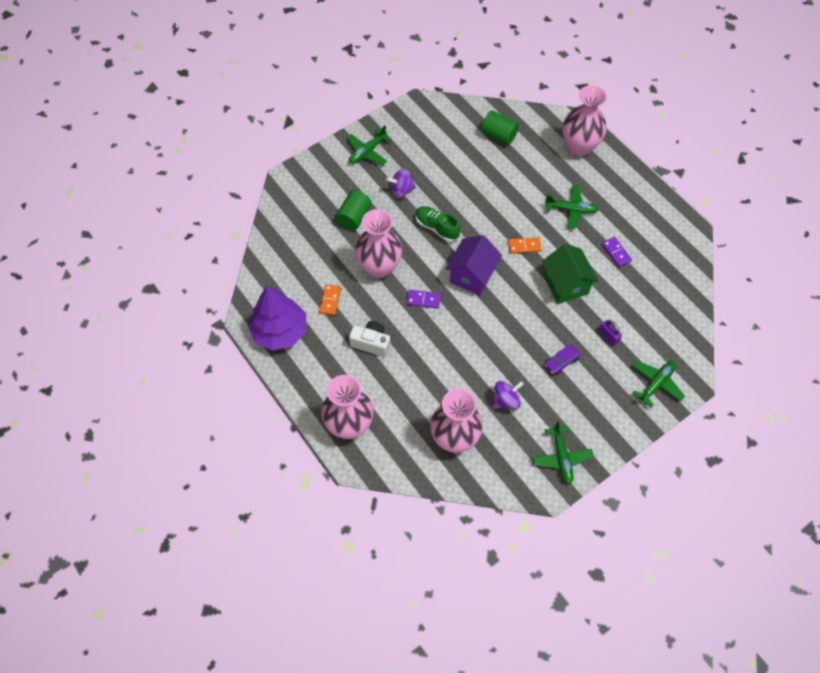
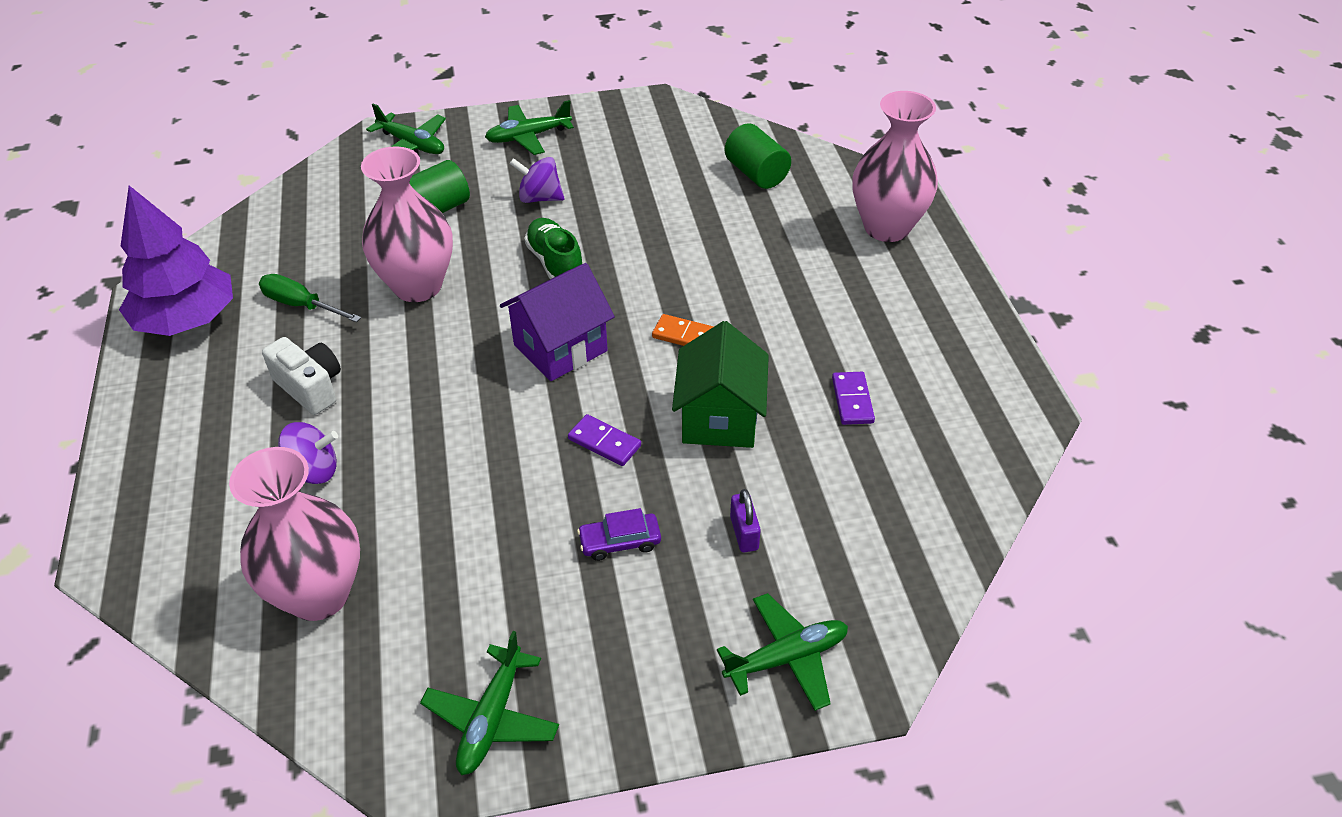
camera: 25 degrees right, 15 degrees down
(330, 300) = (301, 305): orange domino -> green screwdriver
(349, 425) = (163, 498): pink vase -> none
(423, 300) = (449, 355): purple domino -> purple domino (604, 442)
(506, 400) = (464, 567): purple spinning top -> purple spinning top (313, 471)
(571, 210) = (810, 310): green plane -> green plane (412, 145)

